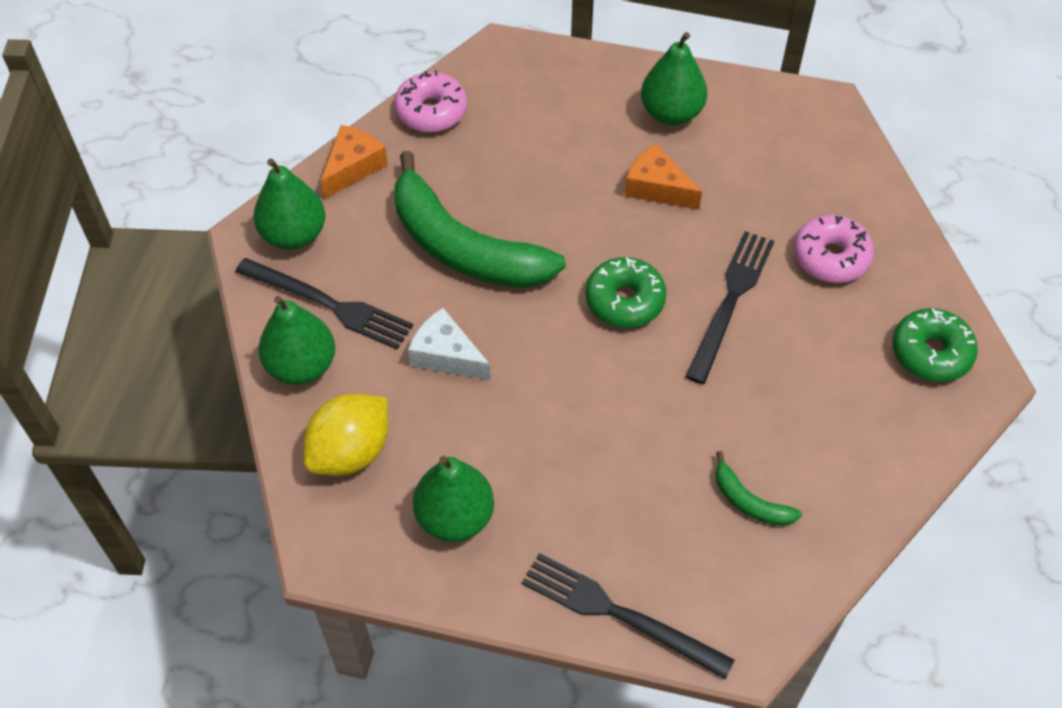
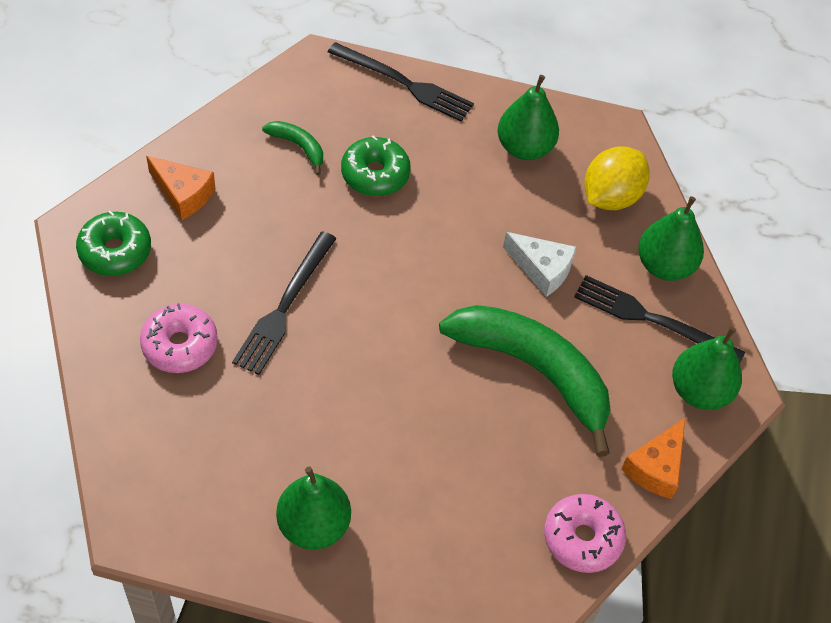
camera: 175 degrees right, 0 degrees up
(625, 300) = (382, 311): green donut -> green donut (375, 174)
(657, 188) = (340, 429): orange cheese -> orange cheese (183, 194)

